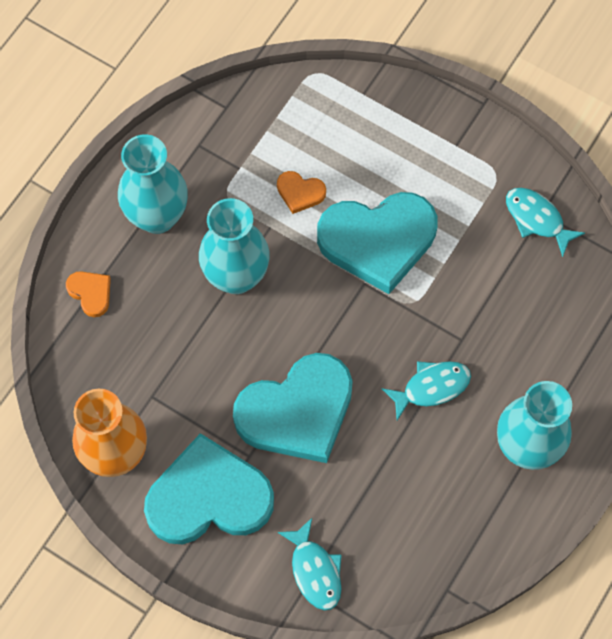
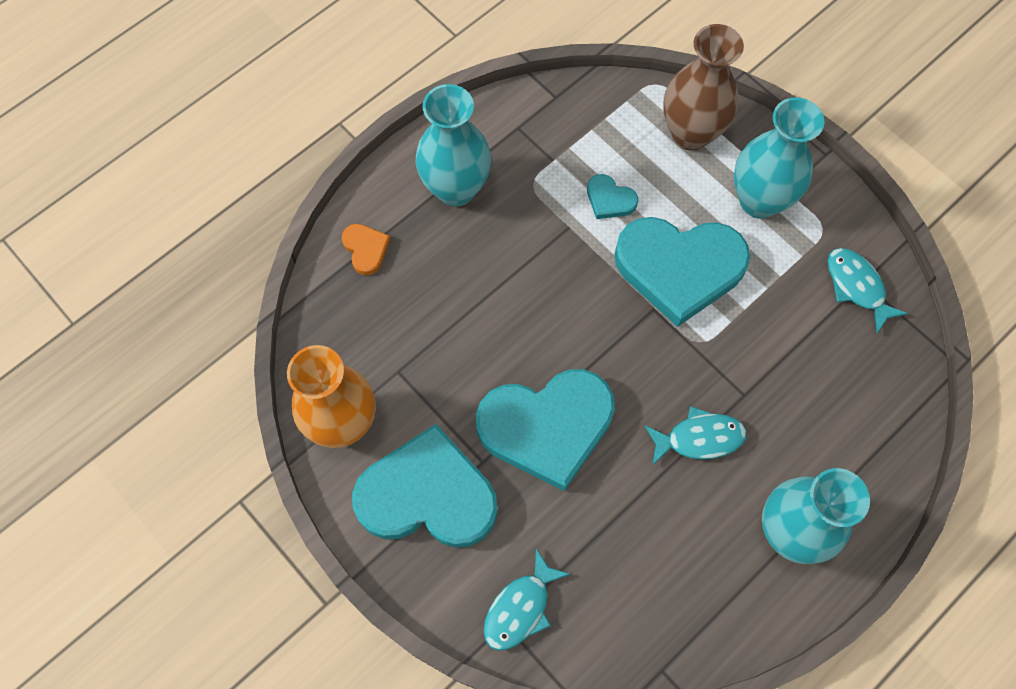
camera: 15 degrees right, 0 degrees up
(236, 276) = (520, 269): turquoise vase -> turquoise vase (759, 200)
(300, 193) = (609, 199): orange heart -> turquoise heart
(315, 571) = (520, 608): turquoise fish -> turquoise fish turned 45 degrees clockwise
(358, 113) = (691, 133): none -> brown vase

